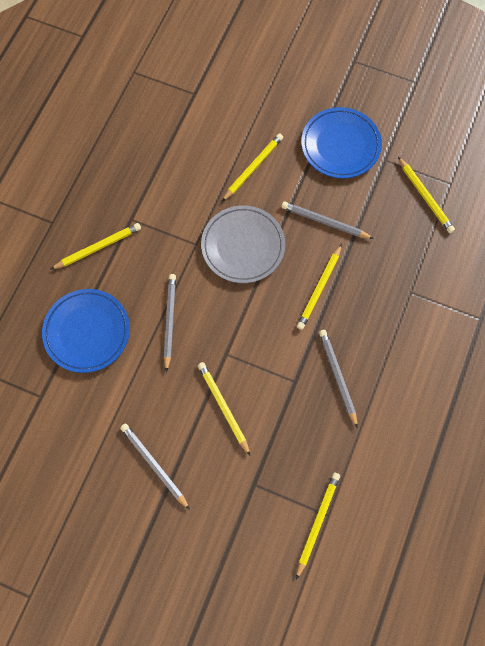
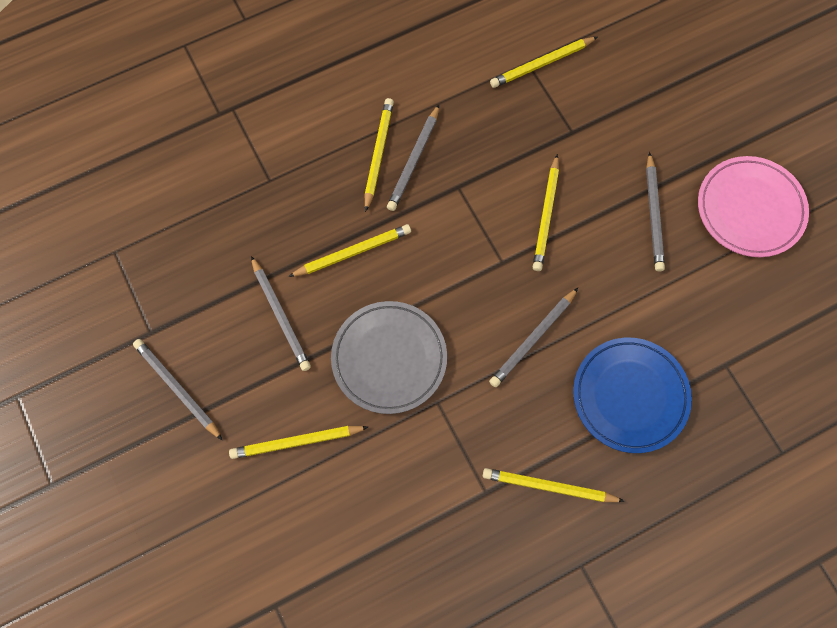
camera: 140 degrees left, 0 degrees up
(91, 523) = (750, 209): none -> pink plate
(340, 145) = (177, 388): blue plate -> grey pencil
(425, 197) = (154, 258): yellow pencil -> yellow pencil (378, 154)

